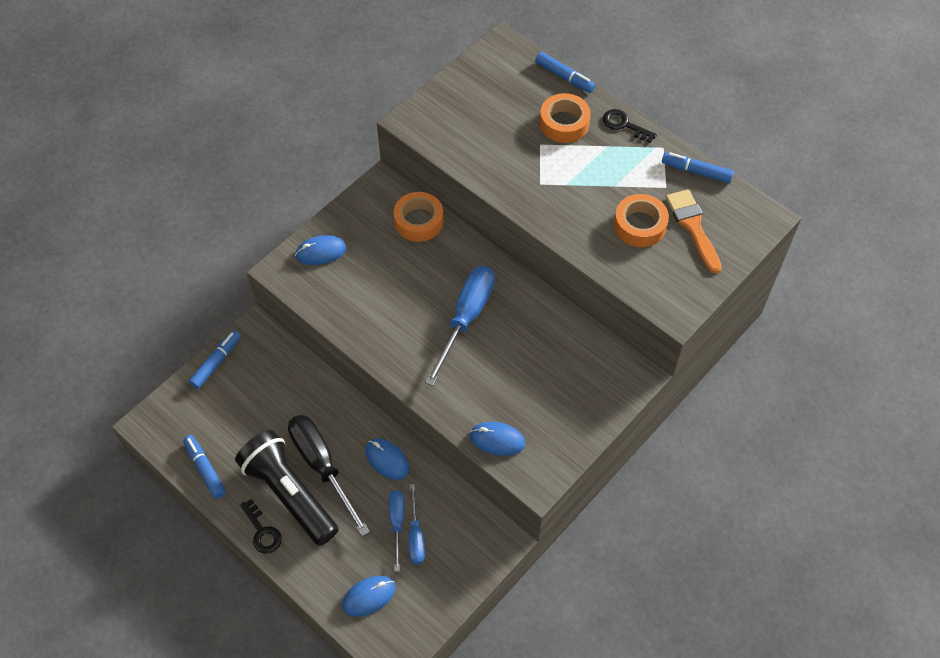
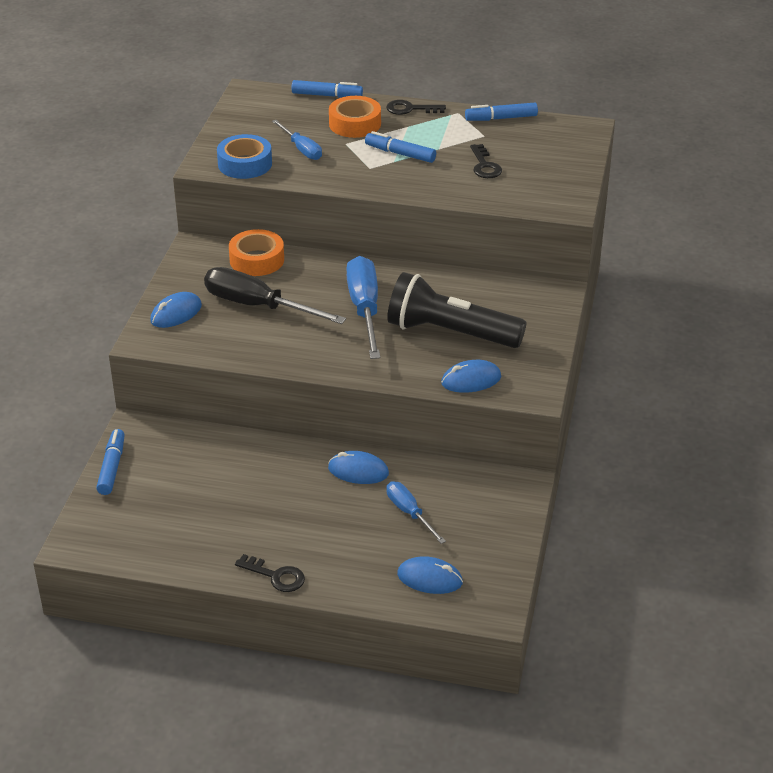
camera: 30 degrees left, 20 degrees down
(205, 469) = (171, 554): blue marker -> blue marker (400, 154)
(289, 494) = (279, 536): black flashlight -> black flashlight (450, 333)
(322, 466) = (296, 502): black screwdriver -> black screwdriver (258, 306)
(368, 596) = (429, 578): blue mouse -> blue mouse turned 75 degrees clockwise
(416, 536) = (436, 515): blue screwdriver -> blue screwdriver (301, 149)
(441, 133) = (245, 164): none -> blue tape
(639, 225) = (484, 165): orange tape -> black key
(693, 227) = (531, 152): orange brush -> none

